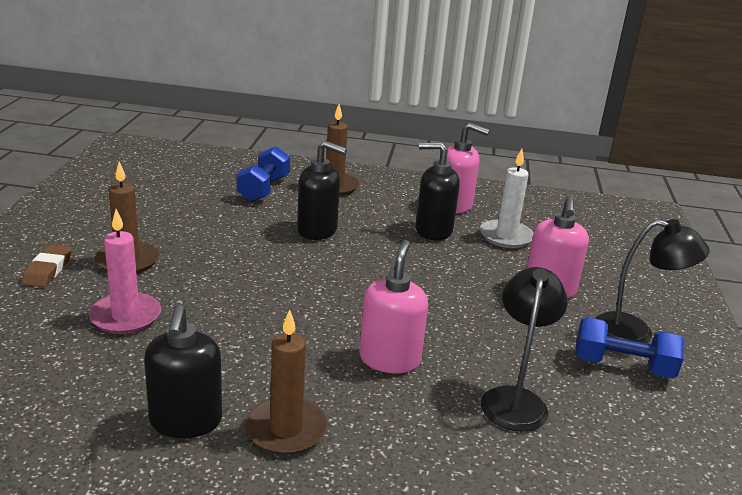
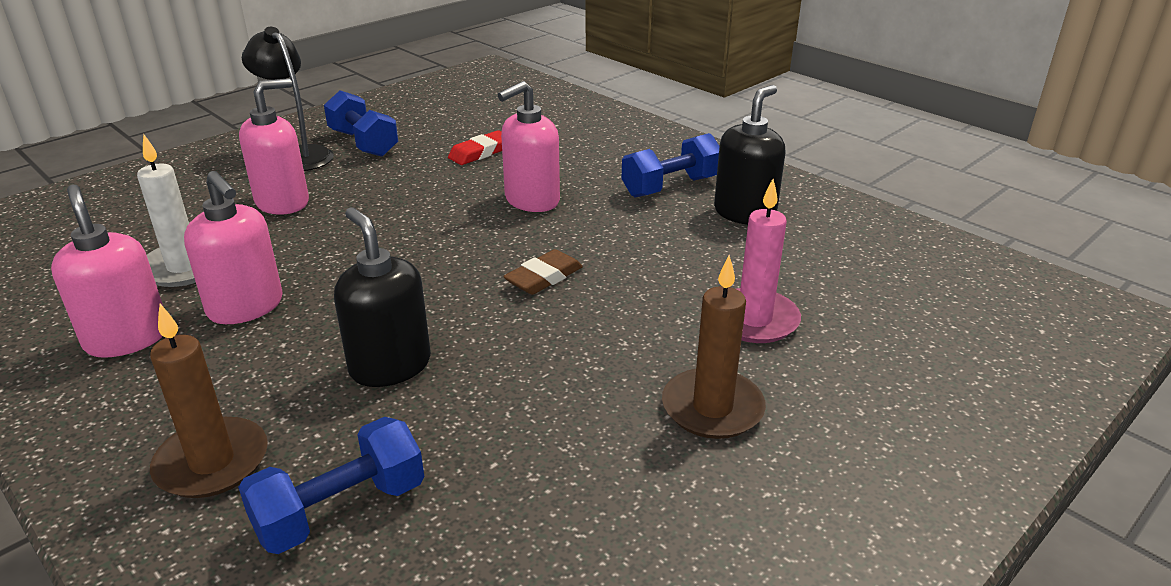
camera: 140 degrees left, 5 degrees up
(48, 270) = (839, 432): brown eraser -> brown eraser (544, 277)
(286, 429) = (670, 187): brown candle -> blue dumbbell
(433, 231) = (246, 307): black soap dispenser -> pink soap dispenser
(515, 399) = (480, 152): black lamp -> red eraser

